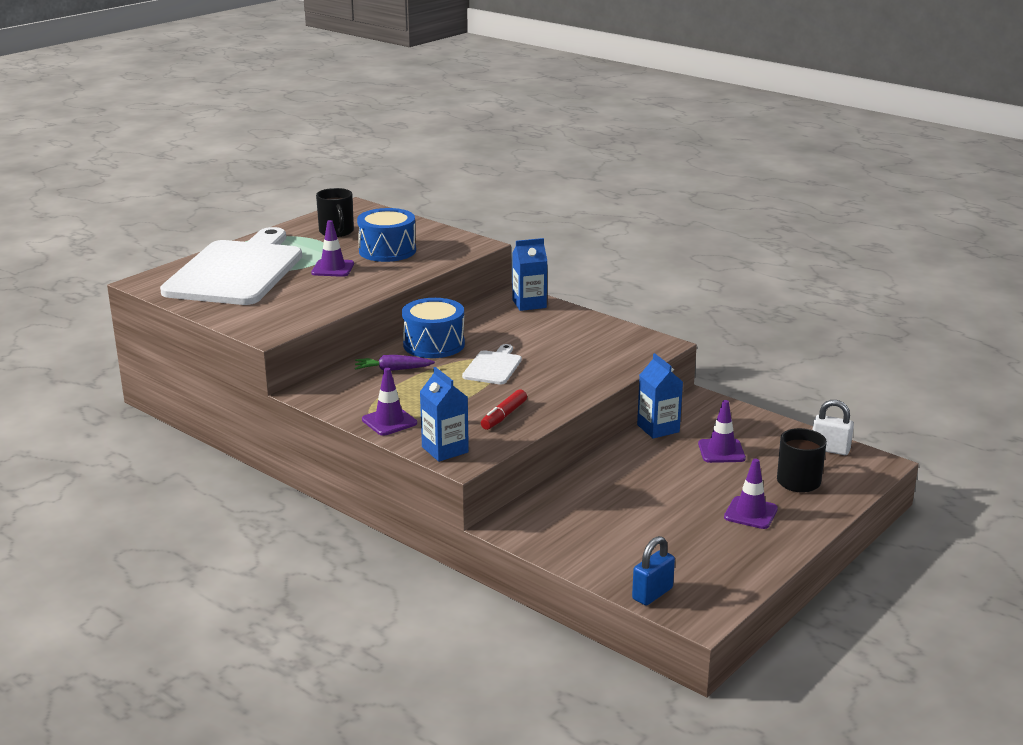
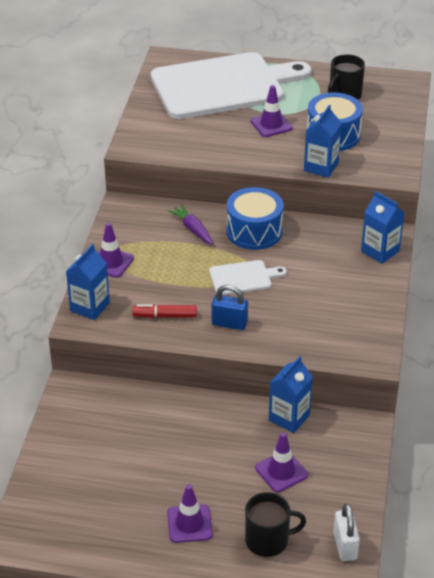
camera: 60 degrees right, 15 degrees up
(426, 267) = (321, 167): none -> blue carton
(652, 594) = (30, 502): blue padlock -> blue padlock (229, 323)

